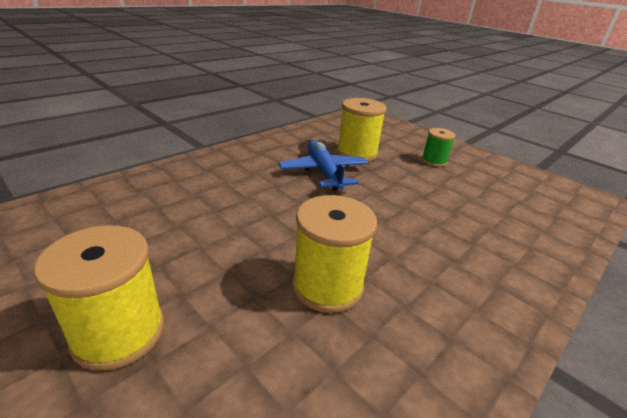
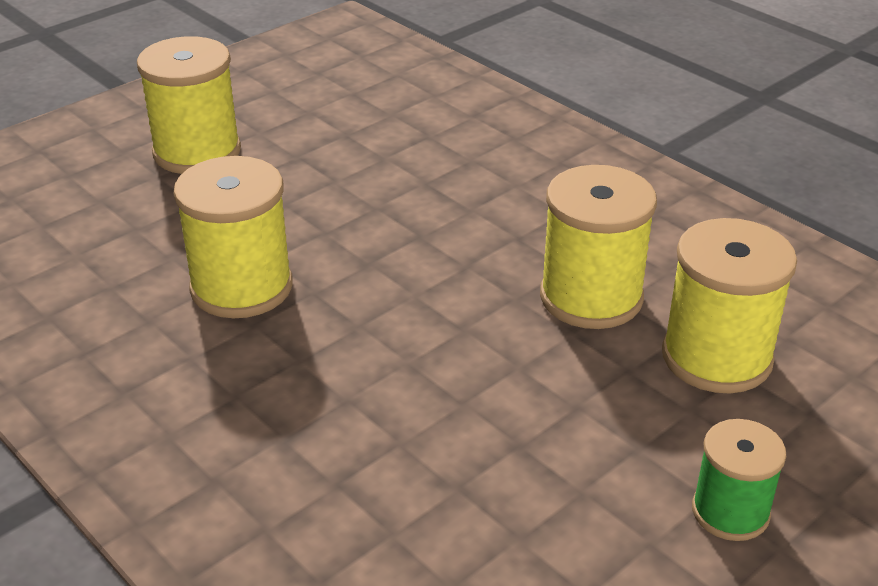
camera: 95 degrees right, 5 degrees up
(323, 172) = (591, 297): blue plane -> yellow spool

